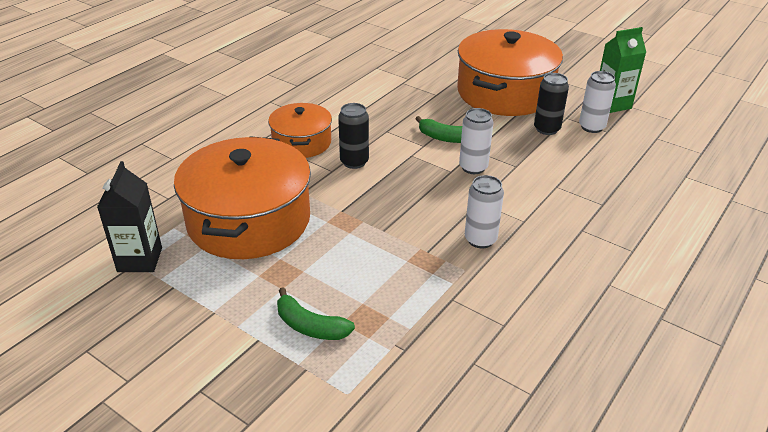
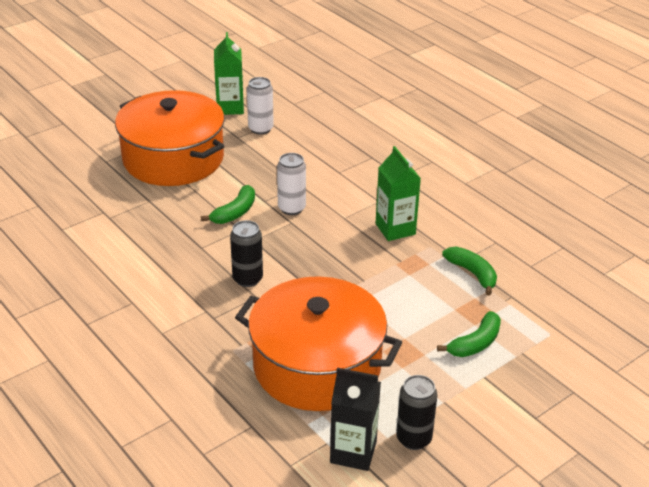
camera: 75 degrees left, 0 degrees up
(302, 142) = (192, 310): orange pot -> none
(432, 310) = (472, 273): none -> green banana
(480, 239) = (395, 229): white can -> green carton
(546, 129) = (251, 152): black can -> black can (413, 439)

